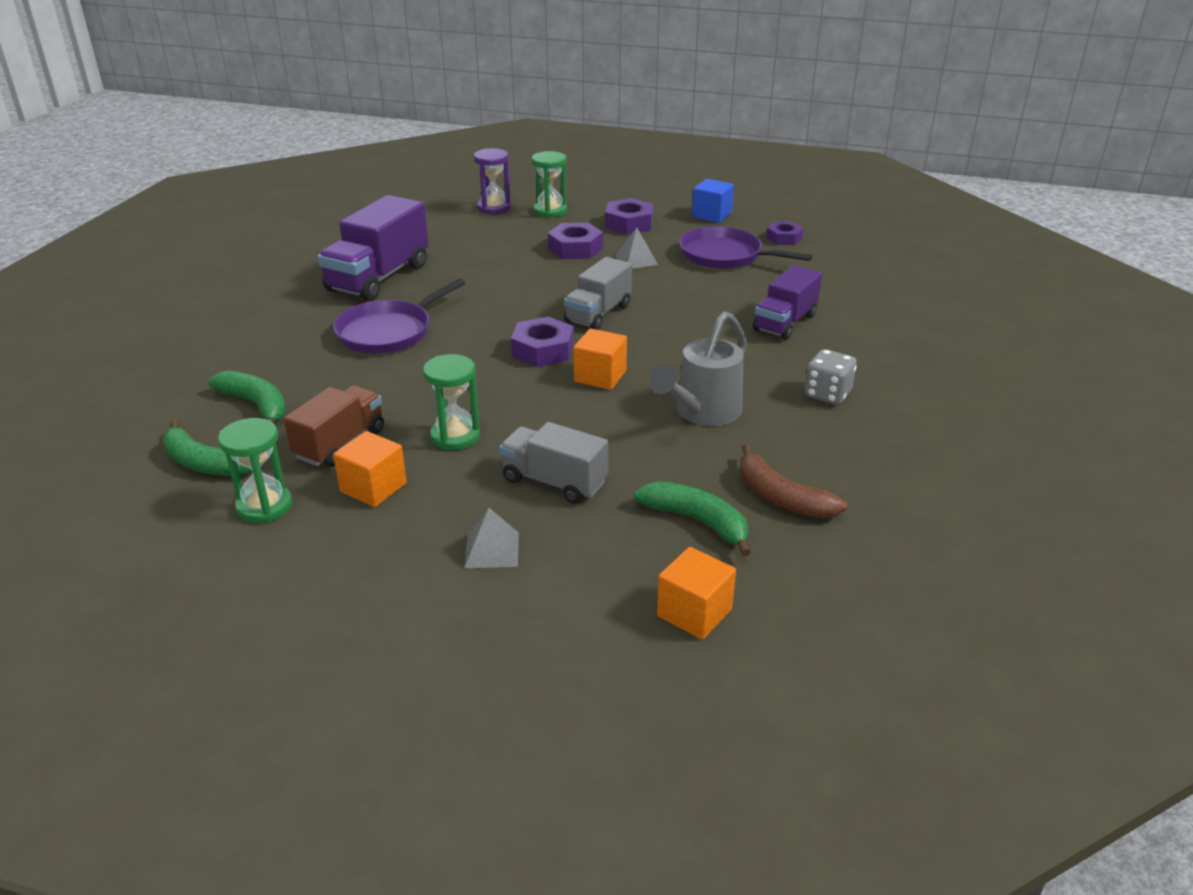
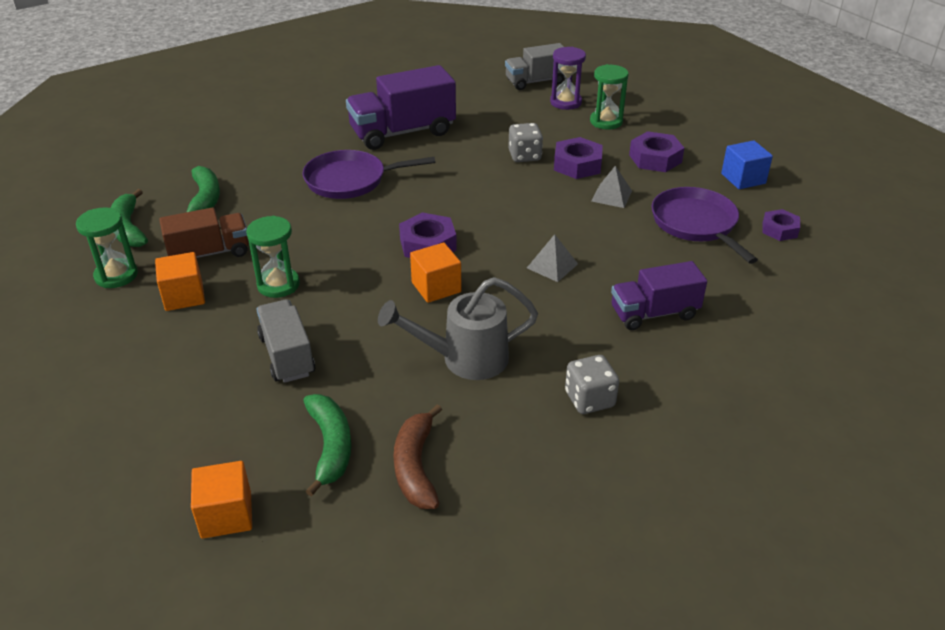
camera: 40 degrees right, 5 degrees up
(492, 550) = (182, 383): grey pyramid -> grey pyramid (552, 266)
(521, 257) = (524, 156): none -> grey dice
(598, 314) = (511, 232): grey truck -> grey truck (535, 82)

